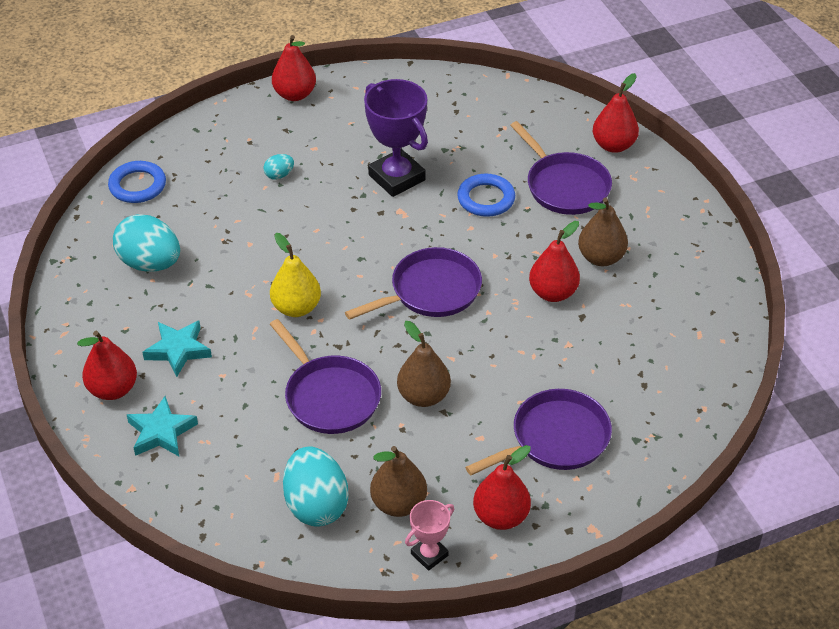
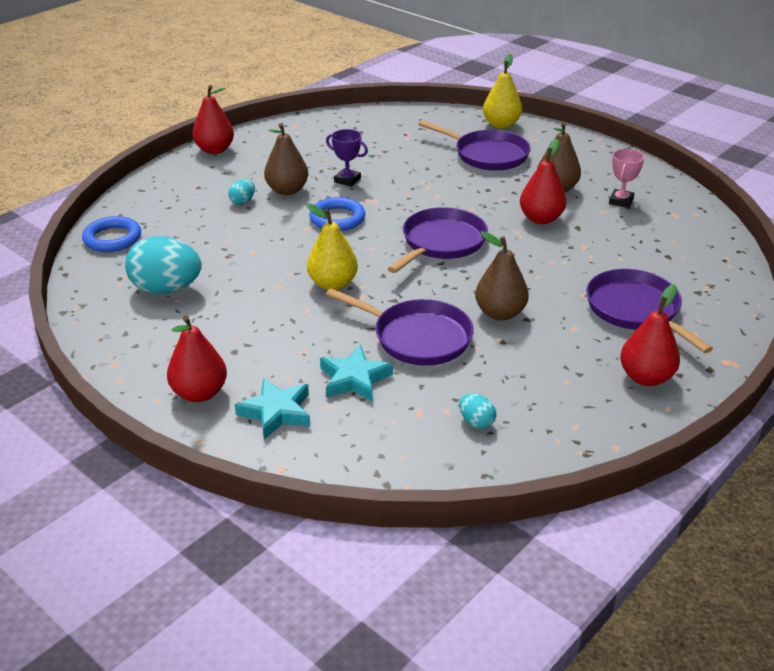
camera: 25 degrees left, 10 degrees down
(178, 350) = (244, 344): turquoise star -> turquoise star (354, 379)
(316, 505) = (476, 422): turquoise egg -> turquoise egg, size x0.46
(396, 177) = (347, 180): purple trophy -> purple trophy, size x0.53
(398, 504) = (550, 397): brown pear -> brown pear (287, 190)
(429, 554) = (613, 426): pink trophy -> pink trophy (621, 201)
(486, 199) = (433, 176): blue ring -> blue ring (337, 218)
(555, 439) = (636, 310): purple pan -> purple pan turned 60 degrees counterclockwise
(613, 145) = (501, 125): red pear -> yellow pear

